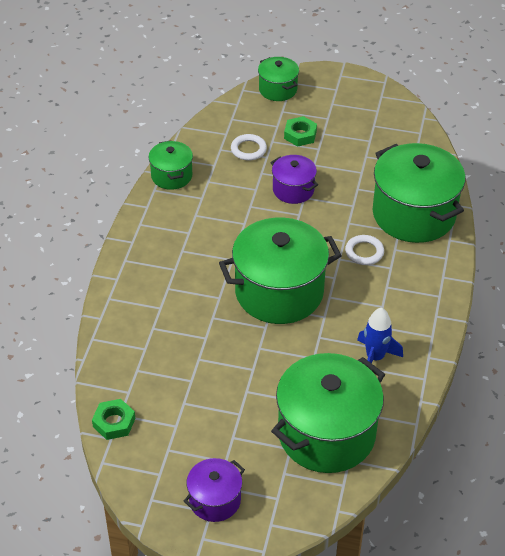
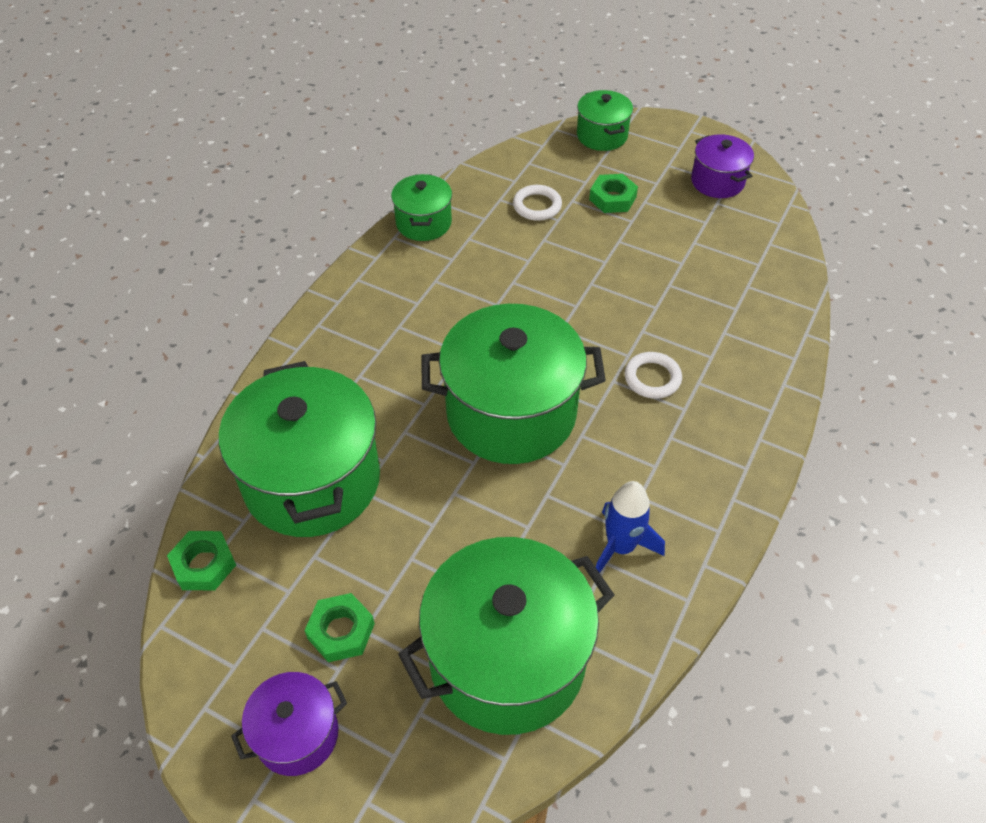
camera: 15 degrees right, 5 degrees up
(218, 440) = (341, 631): none -> green nut
(293, 190) = (579, 270): purple pot -> purple pot (717, 181)
(413, 214) = (740, 336): green pot -> green pot (312, 480)

